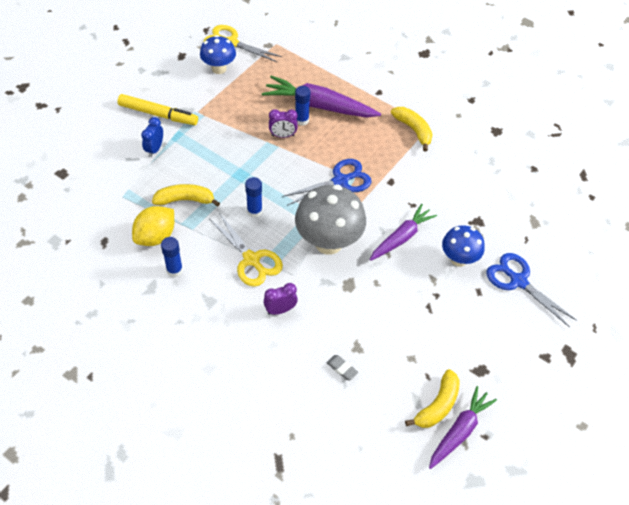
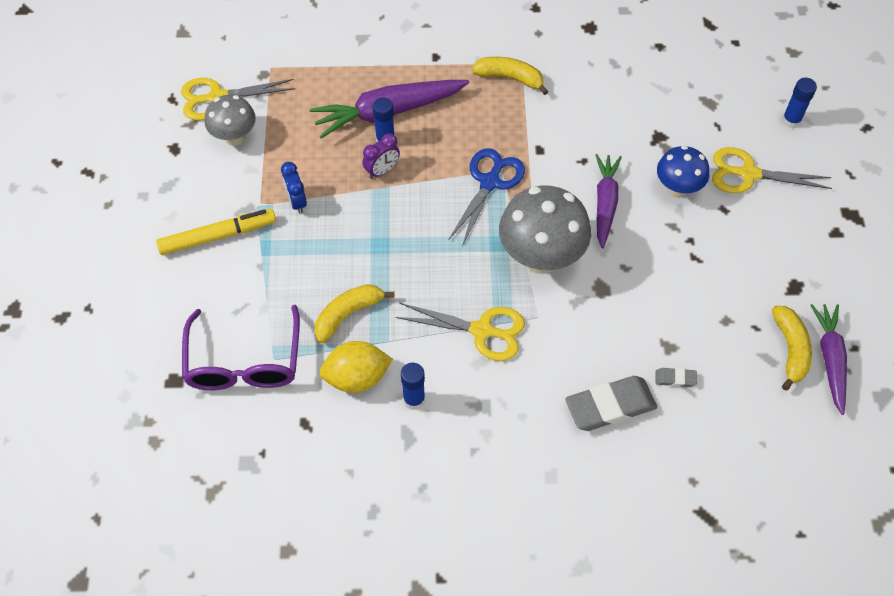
camera: 35 degrees left, 5 degrees up
(105, 188) = (244, 362): none -> purple glasses
(154, 149) = (255, 279): blue clock -> blue clock (296, 202)
(156, 236) = (357, 377): yellow lemon -> yellow lemon turned 75 degrees clockwise
(219, 69) = (234, 137): blue mushroom -> grey mushroom
(254, 211) = (434, 276): blue glue stick -> blue glue stick (791, 120)
(280, 310) = (561, 363): purple clock -> none
(284, 355) = (610, 406): none -> grey eraser
(518, 281) = (748, 174): blue scissors -> yellow scissors

